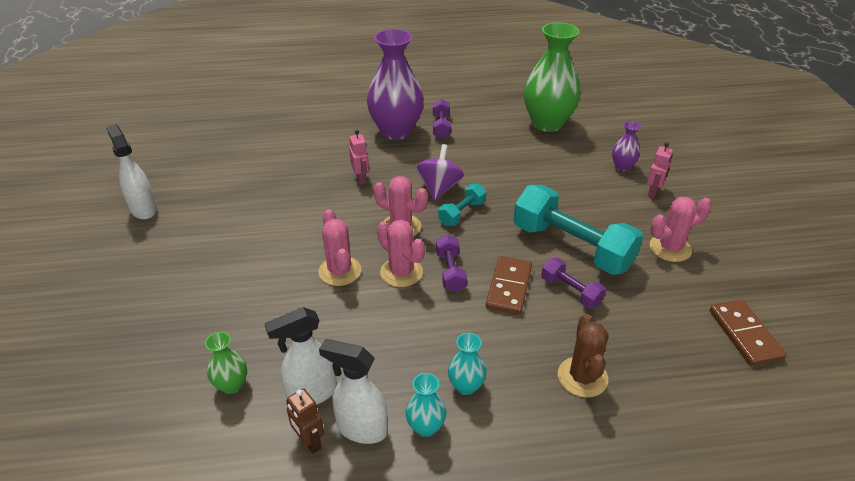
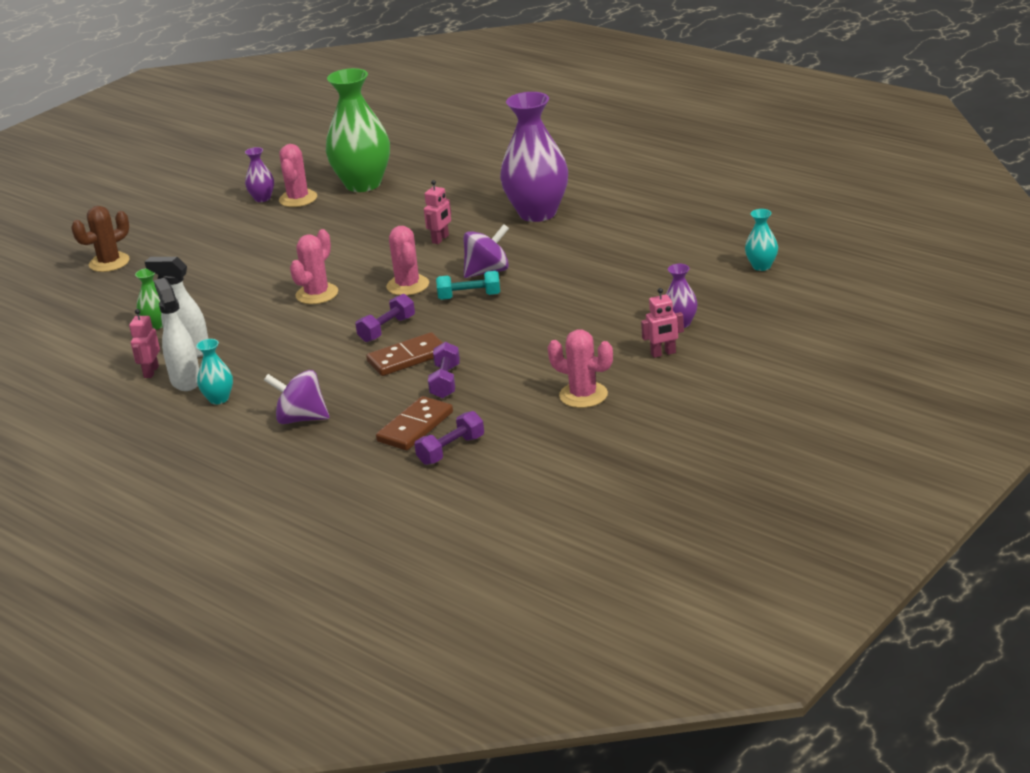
camera: 50 degrees right, 10 degrees down
(143, 209) = (262, 198): white spray bottle -> purple vase
(309, 442) = (151, 372): brown robot -> pink robot
(401, 272) = (354, 314): pink cactus -> pink cactus (298, 199)
(441, 127) = (583, 225): purple dumbbell -> purple dumbbell (451, 450)
(466, 386) = (276, 393): turquoise vase -> turquoise vase (761, 266)
(529, 397) = (301, 418): none -> purple spinning top
(547, 123) = (689, 260): green vase -> green vase (363, 184)
(571, 247) = (506, 357): turquoise dumbbell -> none
(582, 377) = (353, 427): brown cactus -> brown cactus (109, 262)
(745, 334) = (514, 469): brown domino -> brown domino (415, 427)

